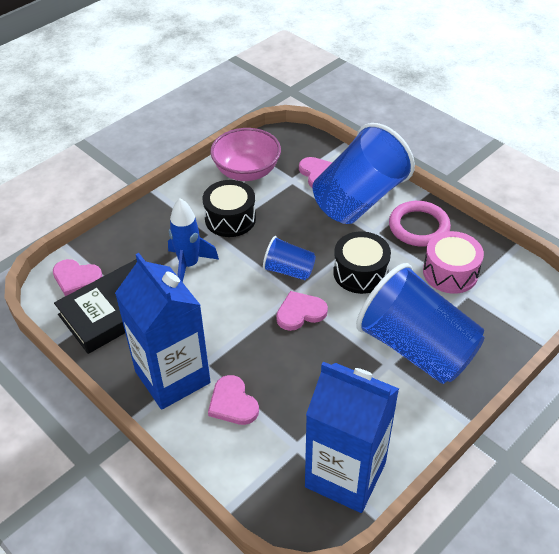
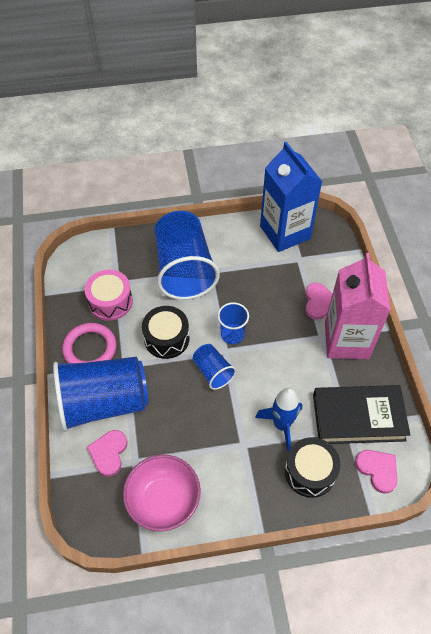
camera: 145 degrees left, 10 degrees up
(172, 377) = (346, 340): blue carton -> pink carton
(230, 219) = (218, 452): black drum -> black drum (310, 472)
(300, 312) = (232, 334): pink heart -> blue cup

